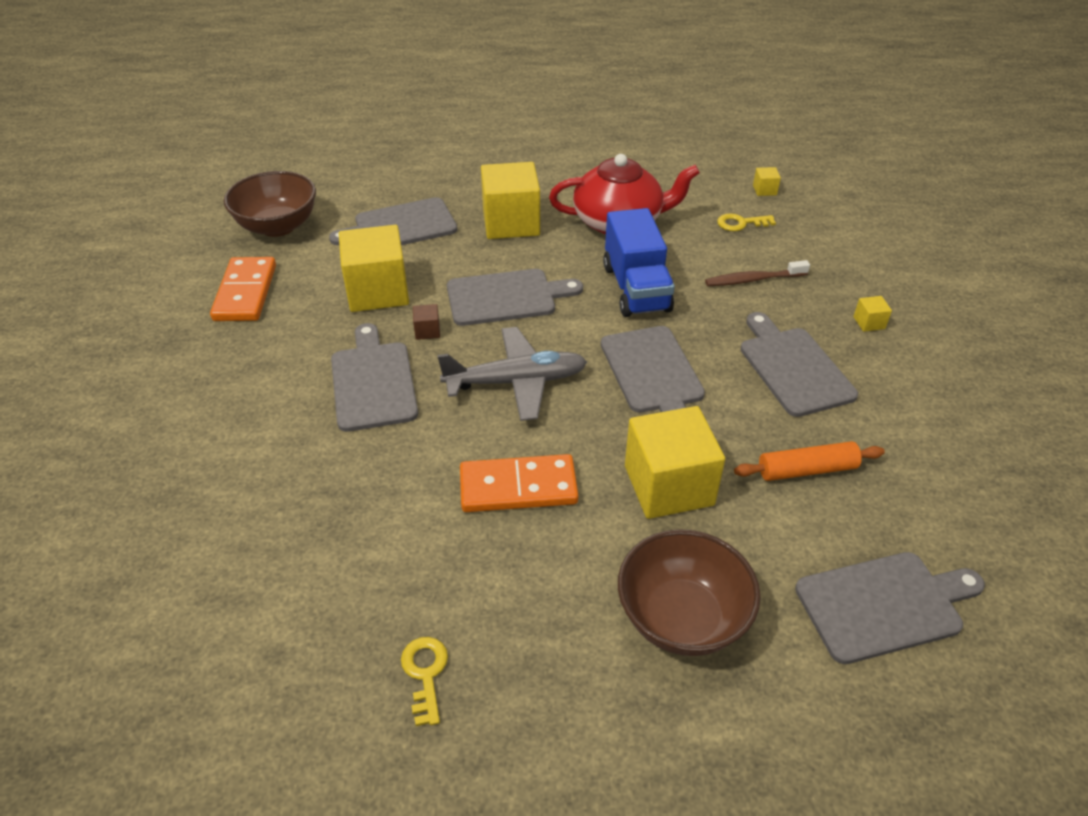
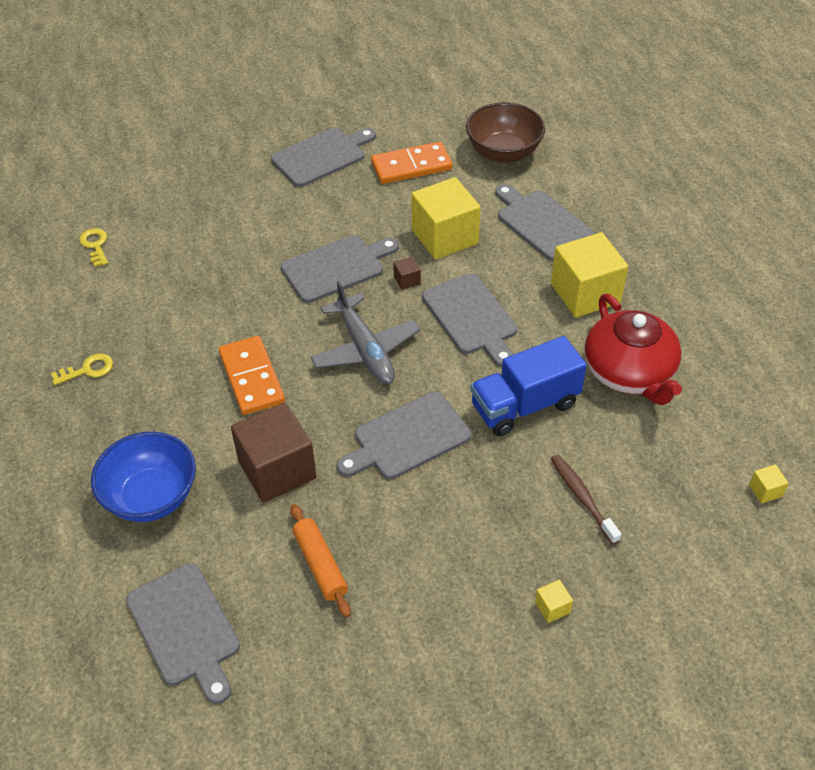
camera: 75 degrees right, 5 degrees up
(668, 485) = (277, 469): yellow cube -> brown cube
(682, 618) = (151, 497): brown bowl -> blue bowl
(741, 223) = (683, 476): yellow key -> yellow key (95, 245)
(793, 368) = (454, 544): grey cutting board -> grey cutting board (322, 156)

